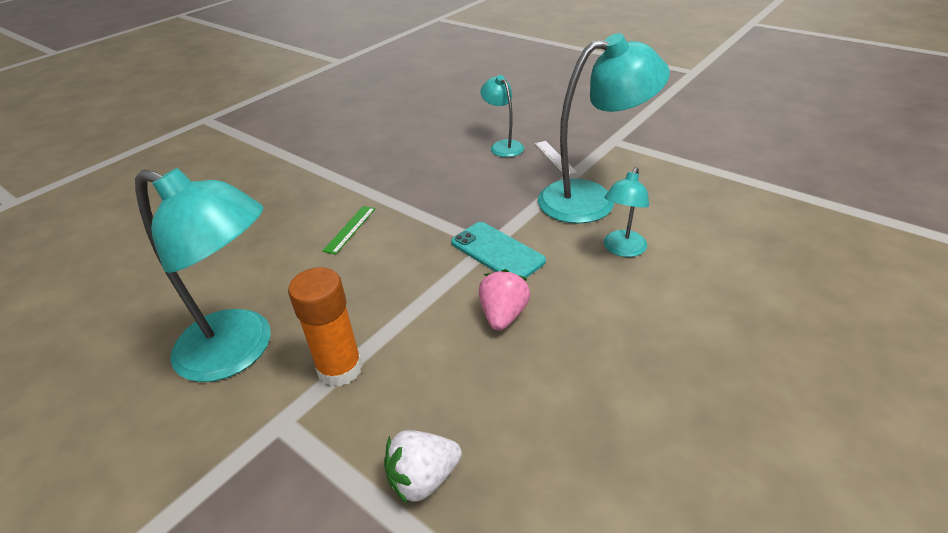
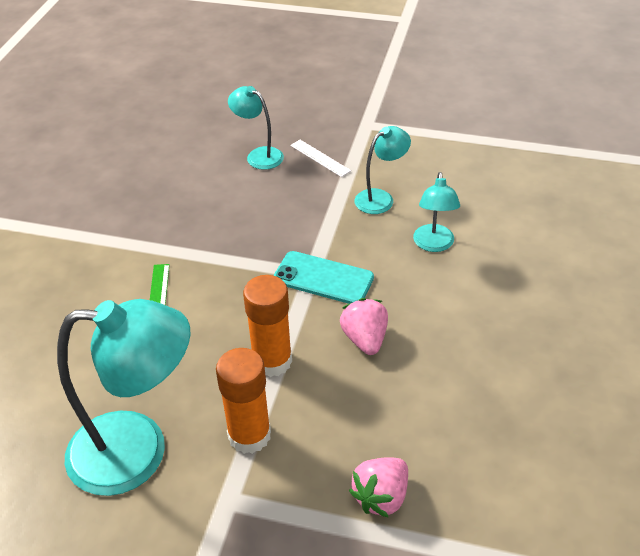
camera: 25 degrees left, 5 degrees up
(405, 309) = (272, 361): none -> orange glue stick
(423, 478) = (381, 497): white strawberry -> pink strawberry
(592, 199) = (380, 198): turquoise lamp -> turquoise lamp, size x0.51

